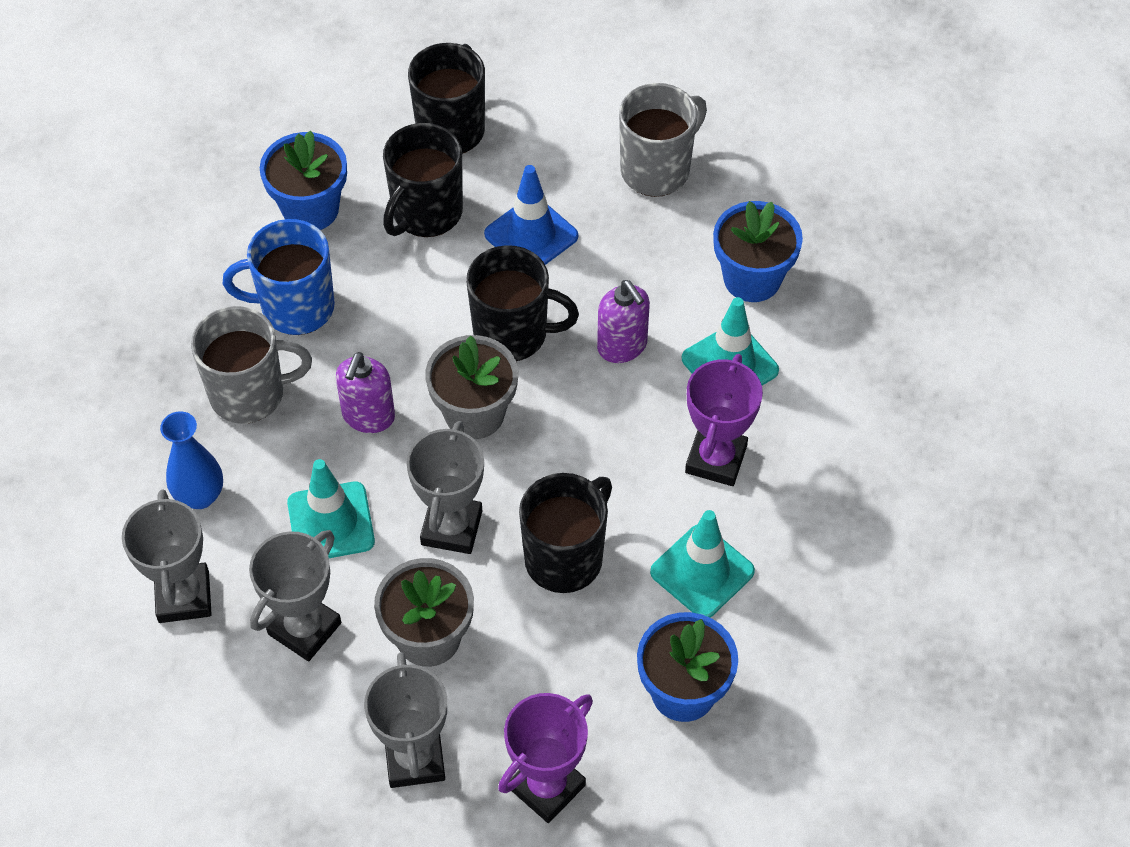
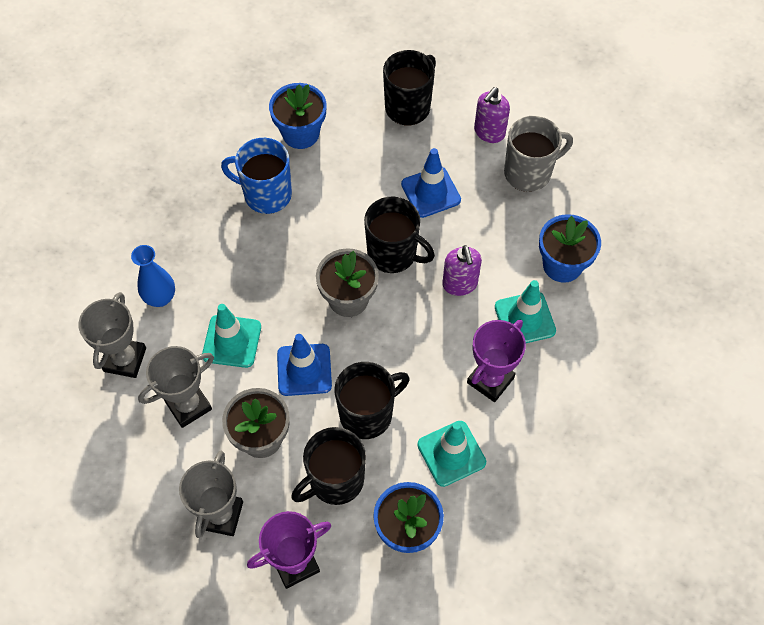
camera: 20 degrees right, 5 degrees up
(250, 393) = (216, 241): grey mug -> none
(368, 416) = (282, 279): purple soap dispenser -> purple soap dispenser (489, 132)
(426, 213) = (370, 157): black mug -> black mug (335, 480)
(451, 528) = (304, 370): grey trophy -> blue traffic cone

